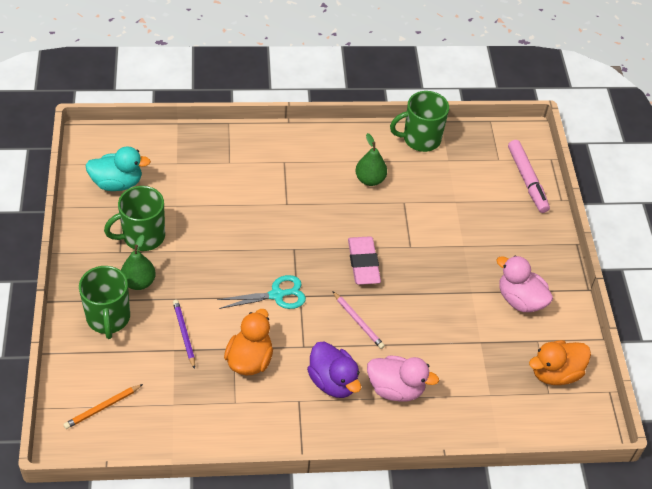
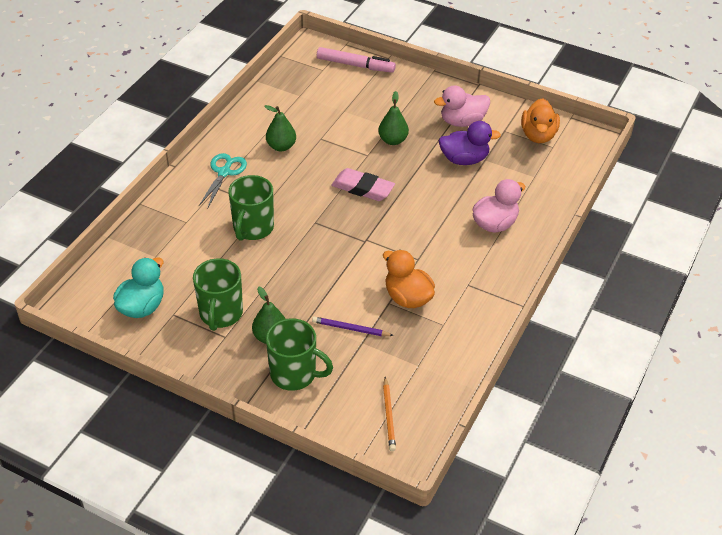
camera: 55 degrees left, 5 degrees down
(277, 295) = (354, 253): turquoise scissors -> turquoise scissors (224, 172)
(333, 382) = (464, 256): purple duck -> purple duck (464, 159)
(358, 321) = (417, 216): pink pencil -> none
(420, 139) = (264, 100): green mug -> green mug (253, 228)
(446, 257) = (393, 140): none -> green pear

